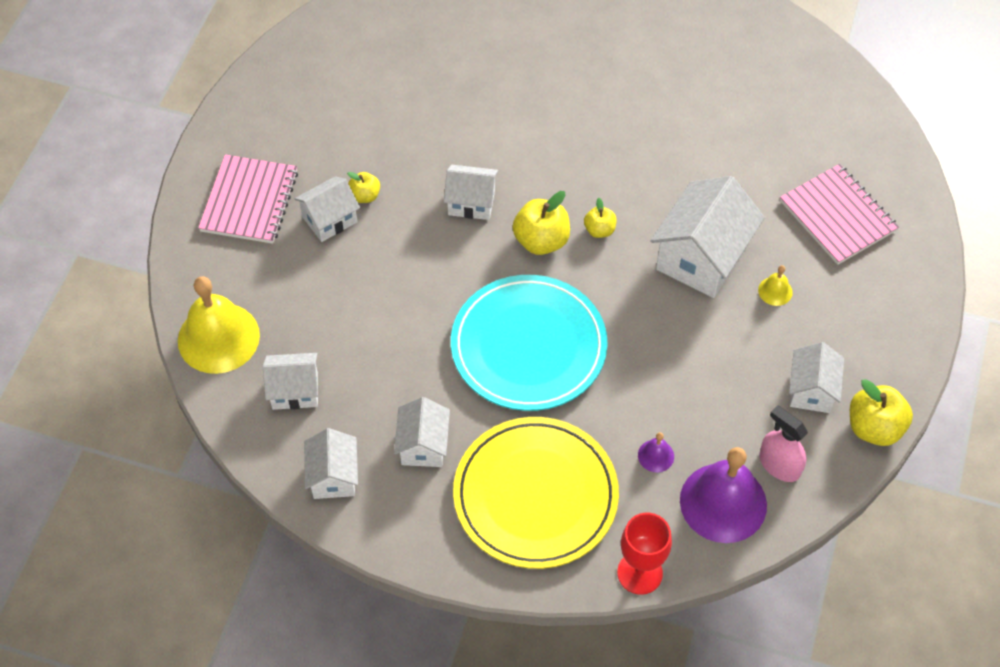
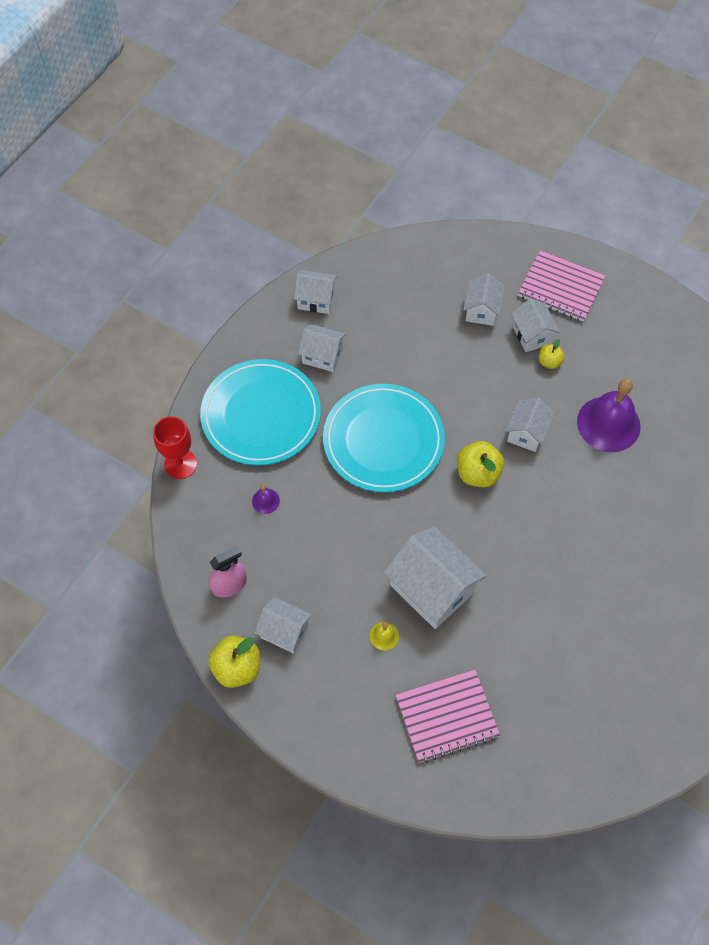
camera: 105 degrees right, 5 degrees up
(218, 338) = (445, 252): yellow bell -> none
(295, 390) = (389, 289): white house -> white house (481, 310)
(535, 495) = (261, 415): yellow plate -> turquoise plate
(599, 230) = (478, 518): yellow apple -> none
(723, 502) = (213, 535): purple bell -> purple bell (608, 424)

